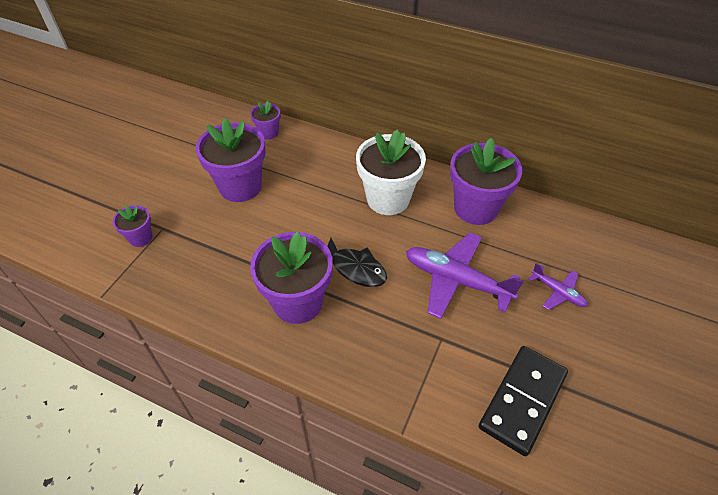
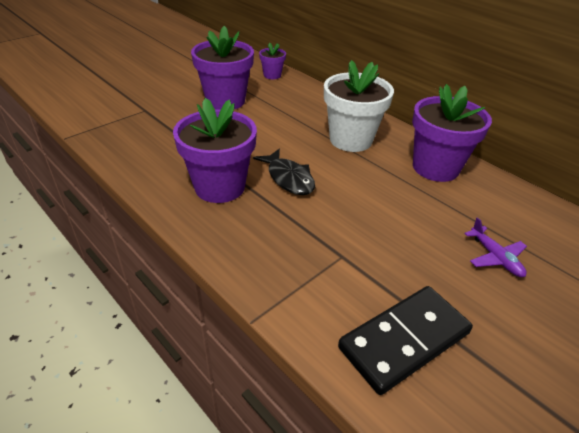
camera: 20 degrees right, 10 degrees down
(140, 238) = (123, 111): purple flower pot -> none
(456, 280) = (384, 215): purple plane -> none

